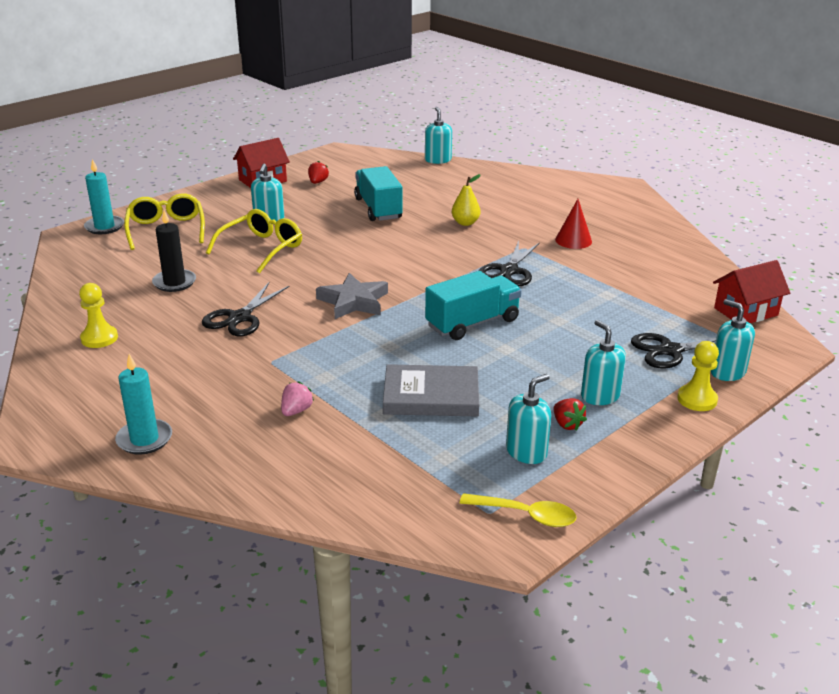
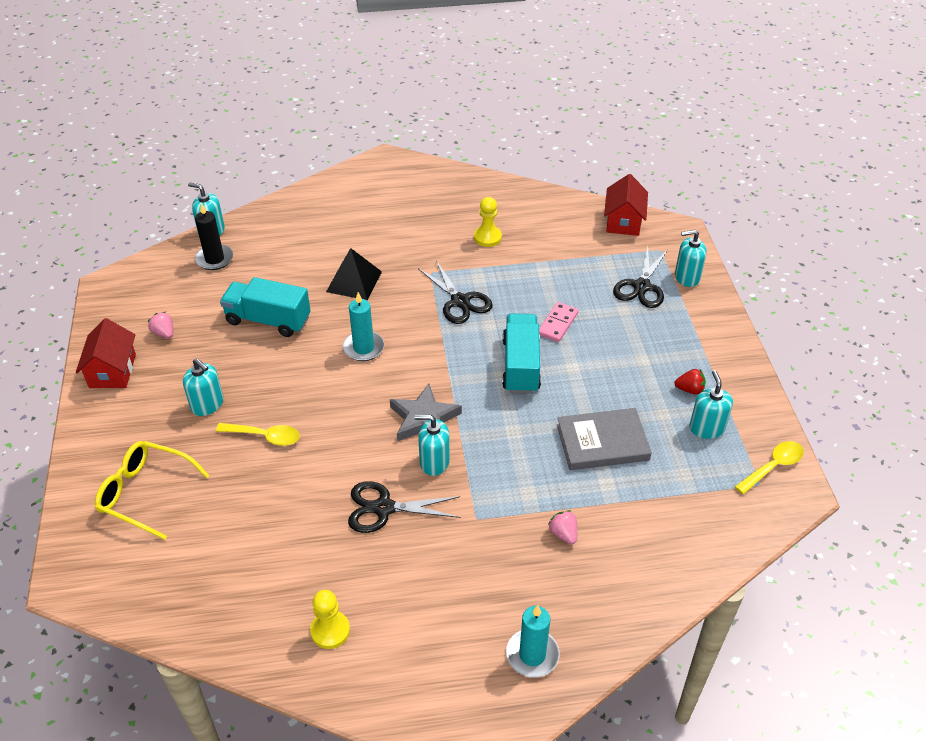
camera: 55 degrees left, 15 degrees up
(104, 227) = (81, 543): turquoise candle -> turquoise candle (363, 348)
(174, 282) = (271, 530): black candle -> black candle (214, 259)
(240, 318) = (384, 508): black scissors -> black scissors turned 120 degrees clockwise
(262, 248) = (264, 436): yellow glasses -> yellow spoon
(318, 182) = (164, 333): red strawberry -> pink strawberry
(431, 395) = (602, 442): grey book -> grey book turned 45 degrees clockwise
(465, 223) = (354, 281): yellow pear -> black pyramid
(551, 323) = (558, 324): none -> pink domino
(573, 240) = (446, 239): red cone -> none
(600, 396) = (669, 354): turquoise soap dispenser -> turquoise soap dispenser (434, 462)
(697, 399) = (706, 311): yellow pawn -> yellow pawn (487, 237)

